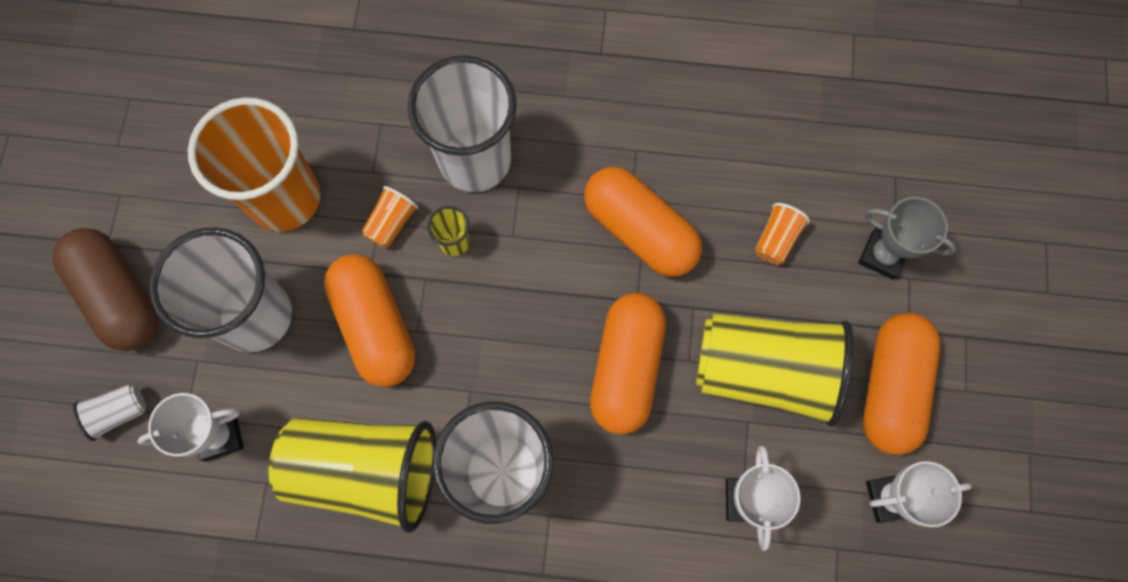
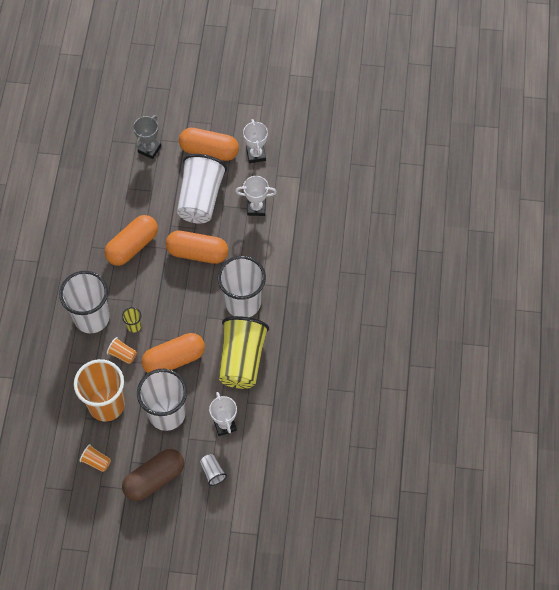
camera: 90 degrees left, 10 degrees down
(764, 371) = (200, 198): yellow cup -> white cup
(776, 239) = (140, 190): orange cup -> orange cup (96, 461)

